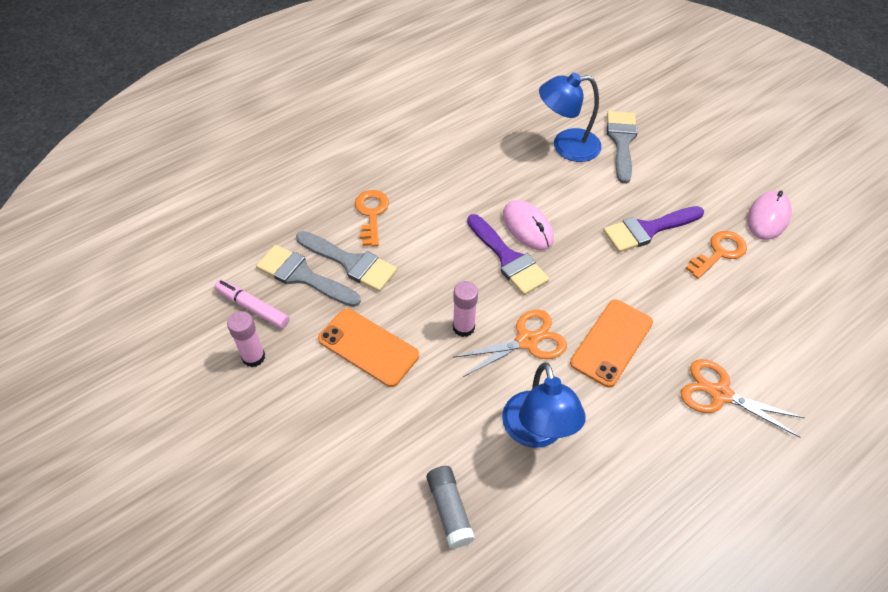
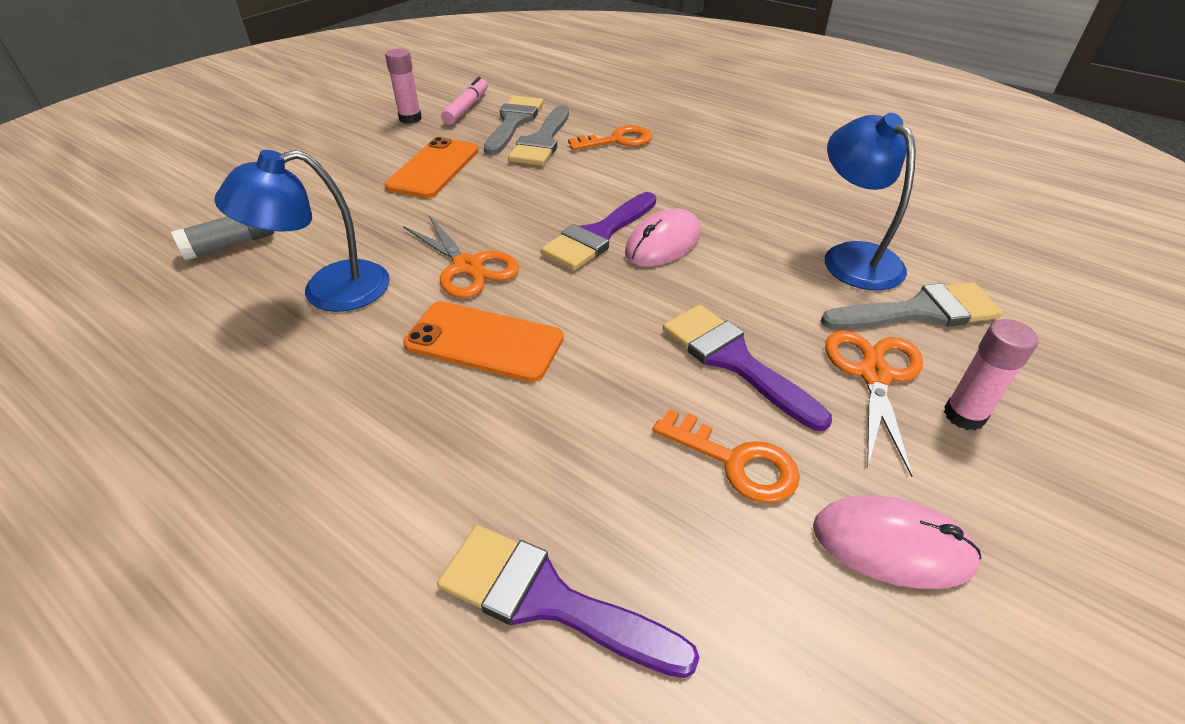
camera: 75 degrees right, 10 degrees down
(463, 327) = (476, 219): pink glue stick -> pink glue stick (964, 415)
(720, 394) = (406, 479): orange scissors -> orange scissors (874, 375)
(792, 343) = (548, 599): none -> purple brush

